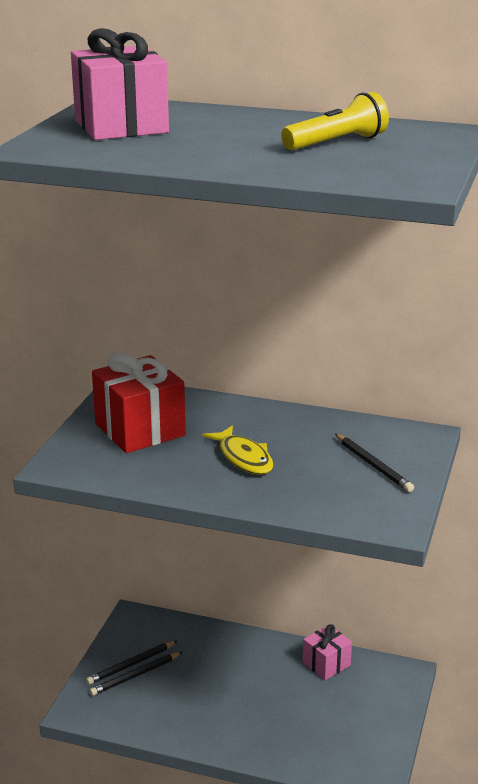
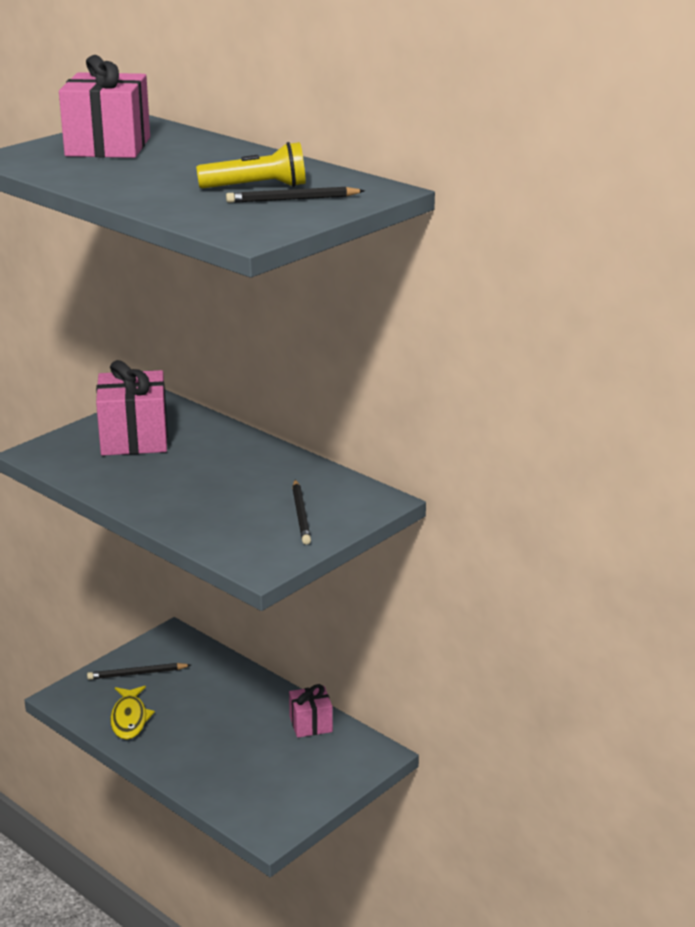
camera: 25 degrees right, 0 degrees up
(135, 675) = (133, 684): black pencil -> black pencil (293, 199)
(139, 430) = (134, 438): red gift -> pink gift
(243, 458) = (194, 482): yellow fish -> yellow fish (129, 719)

